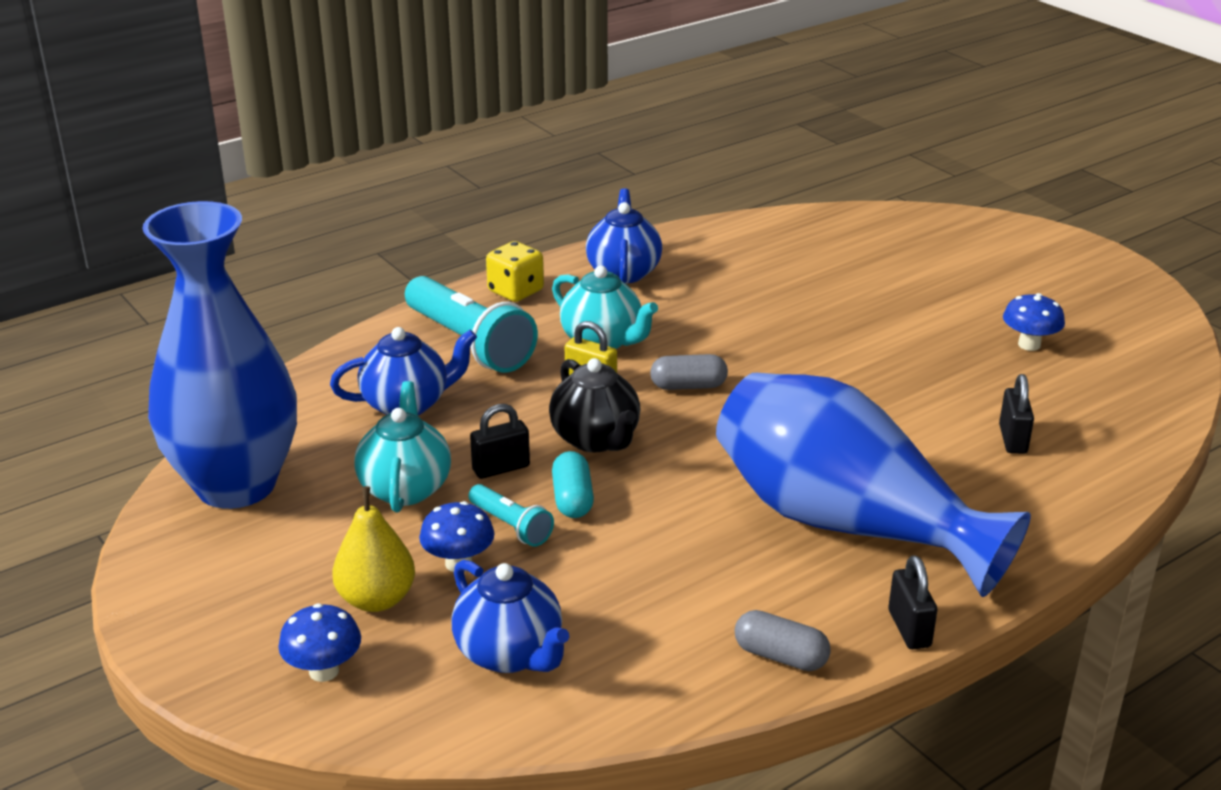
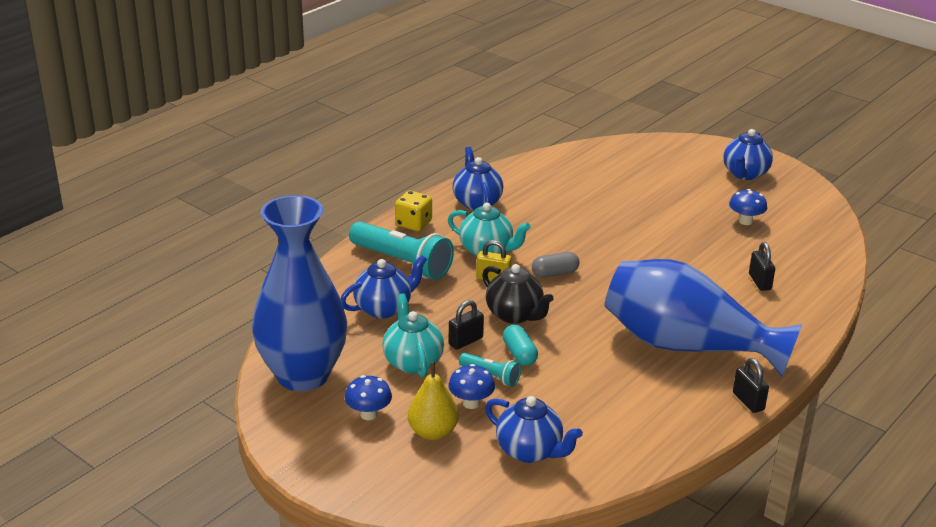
camera: 15 degrees left, 0 degrees up
(324, 671) = (424, 479): blue mushroom -> blue mushroom (368, 414)
(780, 656) = (684, 428): grey capsule -> none
(1058, 275) = (745, 174): none -> blue teapot

